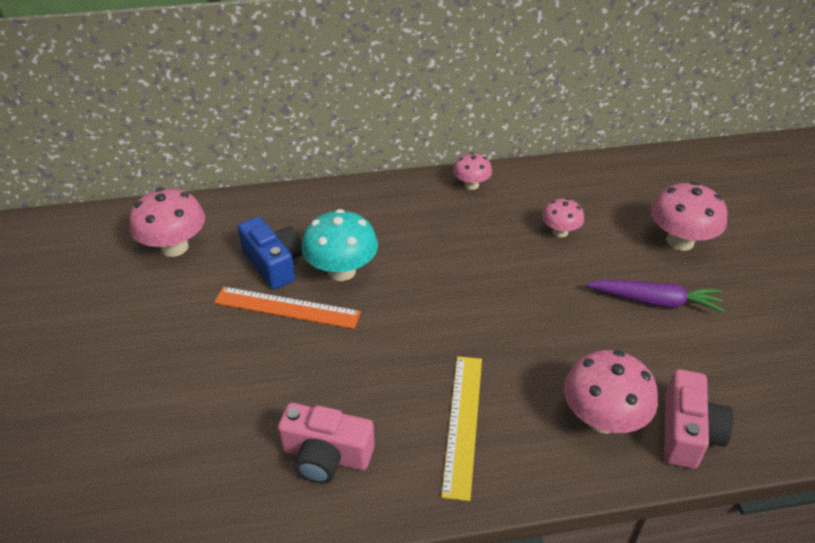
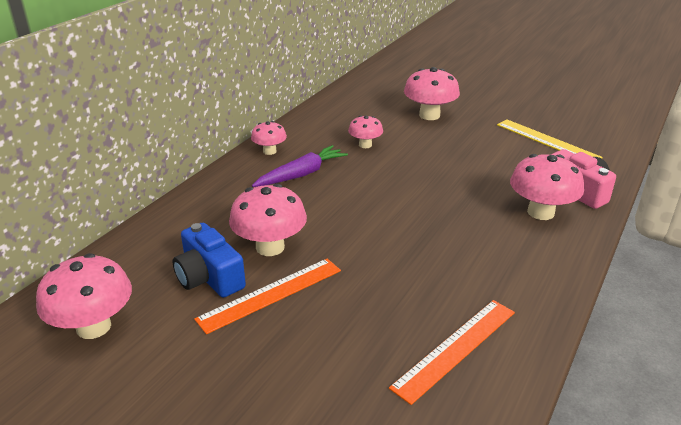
camera: 50 degrees left, 10 degrees down
(274, 263) = (209, 277): blue camera -> blue camera turned 135 degrees counterclockwise
(326, 456) = (455, 348): pink camera -> orange ruler
(341, 271) = (270, 247): turquoise mushroom -> pink mushroom
(463, 423) = (490, 267): yellow ruler -> yellow ruler (547, 141)
(655, 301) = (467, 147): purple carrot -> purple carrot (301, 174)

